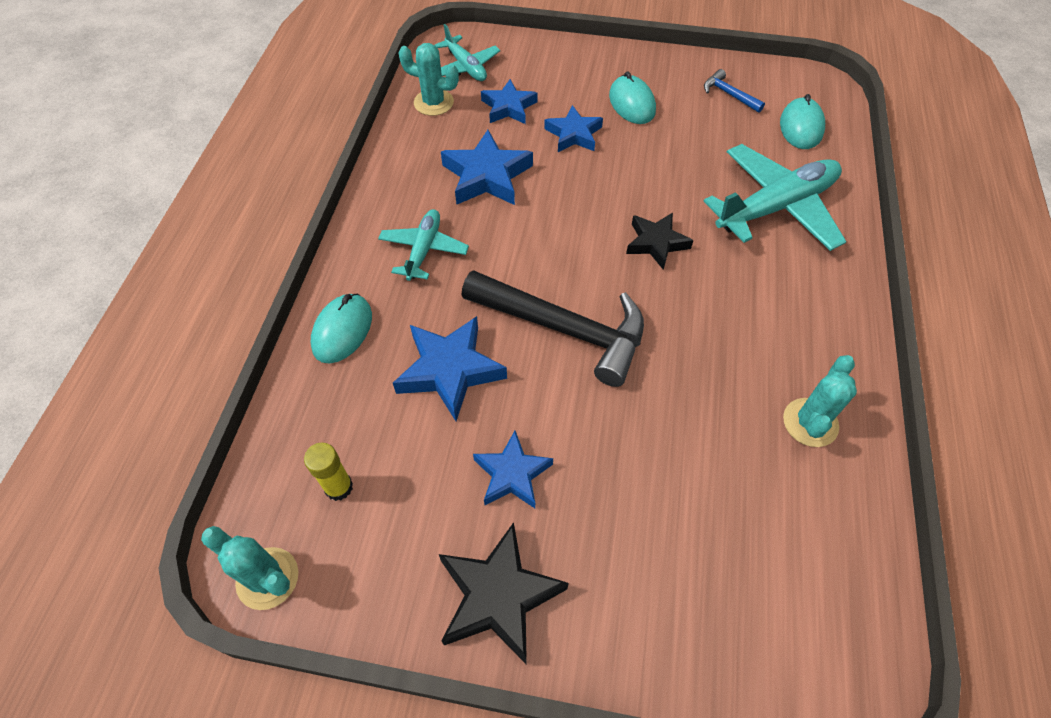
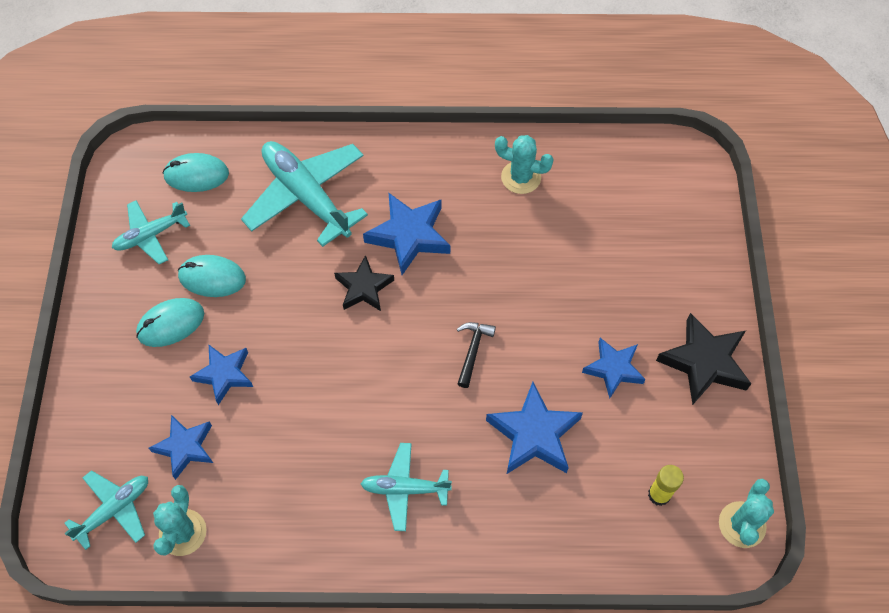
camera: 100 degrees left, 5 degrees up
(342, 330) = (513, 538): turquoise mouse -> turquoise mouse (212, 278)
(487, 176) = (296, 449): blue star -> blue star (409, 236)
(564, 329) = (473, 351): black hammer -> black hammer, size x0.44
(729, 94) = (151, 235): blue hammer -> turquoise plane

